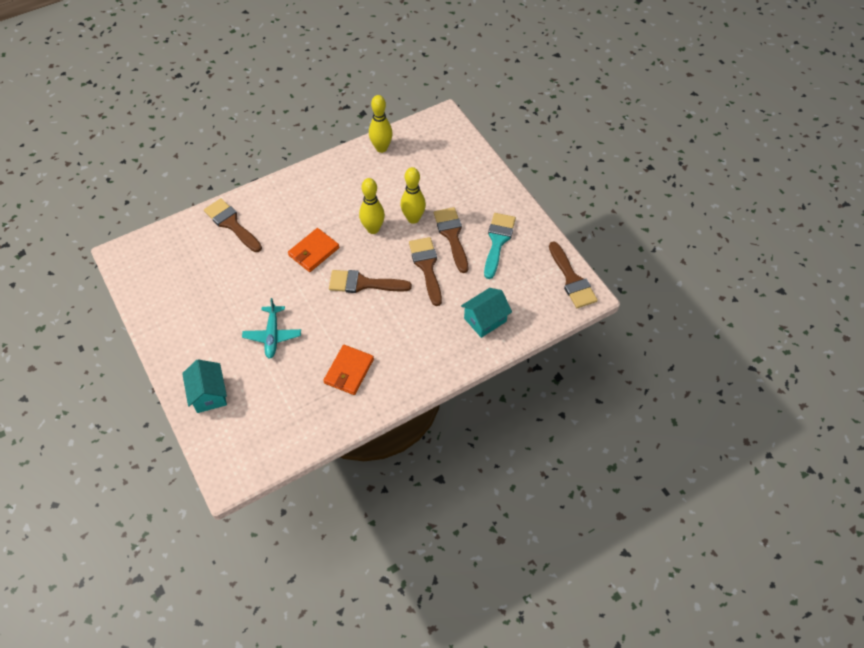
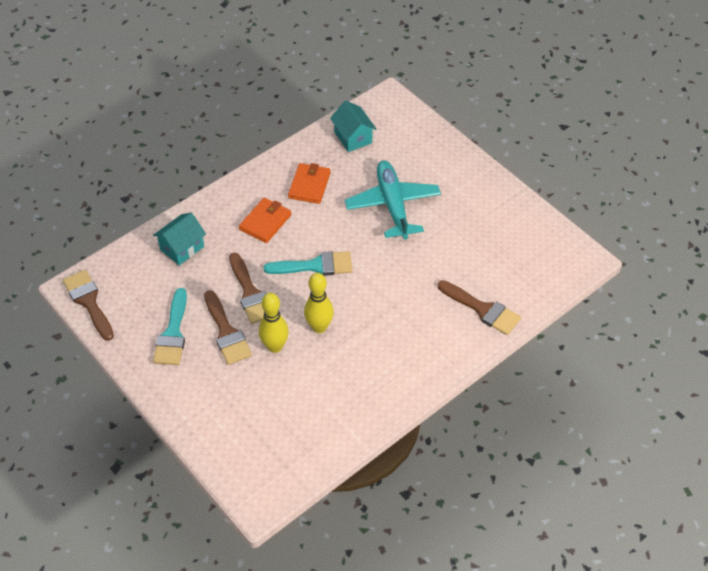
camera: 170 degrees right, 5 degrees down
(209, 394) = (432, 151): turquoise house -> turquoise house (353, 137)
(272, 335) = (392, 205): turquoise plane -> turquoise plane, size x1.65
(314, 252) = (378, 292): orange wallet -> orange wallet (265, 222)
(363, 283) = (315, 266): brown brush -> turquoise brush
(381, 148) = (334, 438): yellow bowling pin -> none

